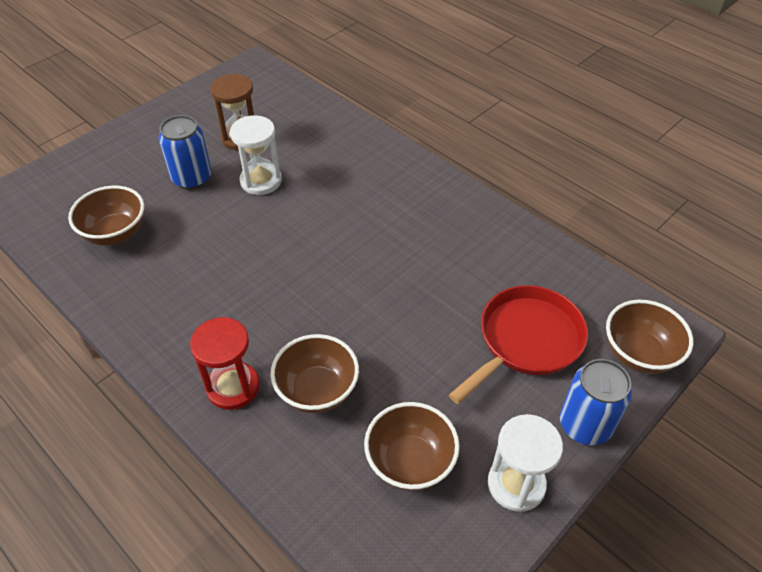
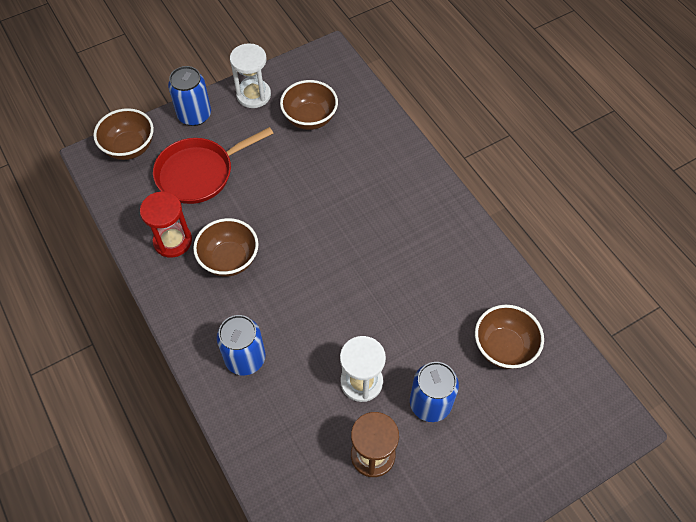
camera: 165 degrees left, 10 degrees up
(233, 387) = (412, 186): red hourglass -> red hourglass (173, 241)
(317, 390) = (355, 171): brown bowl -> brown bowl (229, 259)
(378, 177) = (245, 358): none -> blue can

